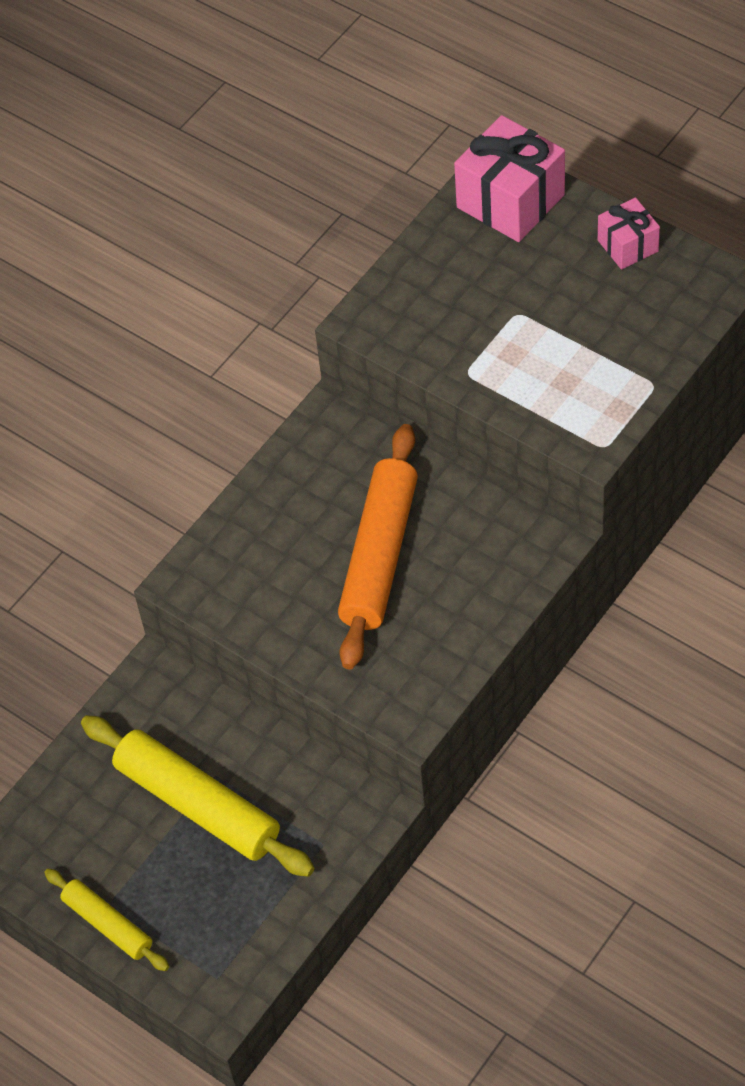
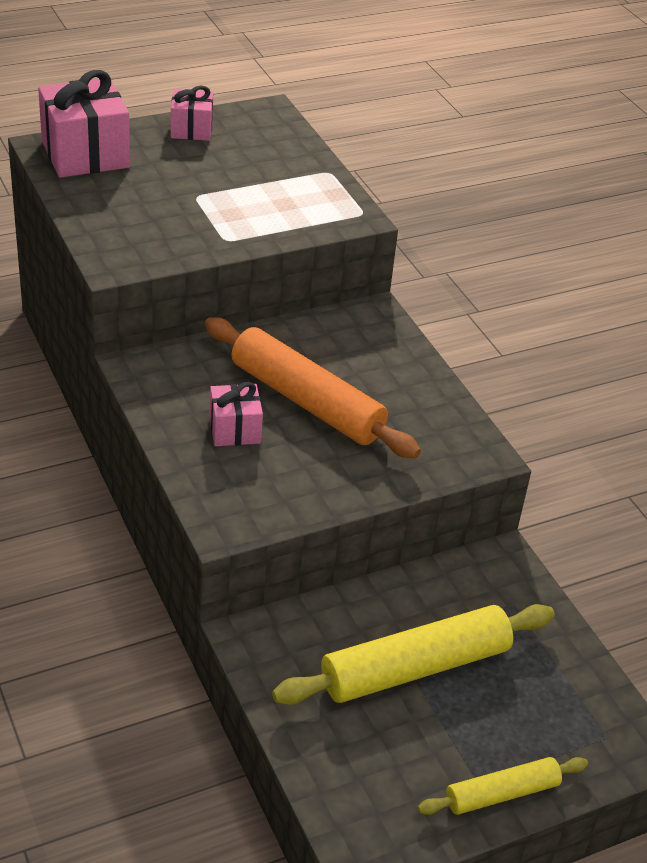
camera: 70 degrees left, 15 degrees down
(302, 526) = (235, 430): none -> pink gift

